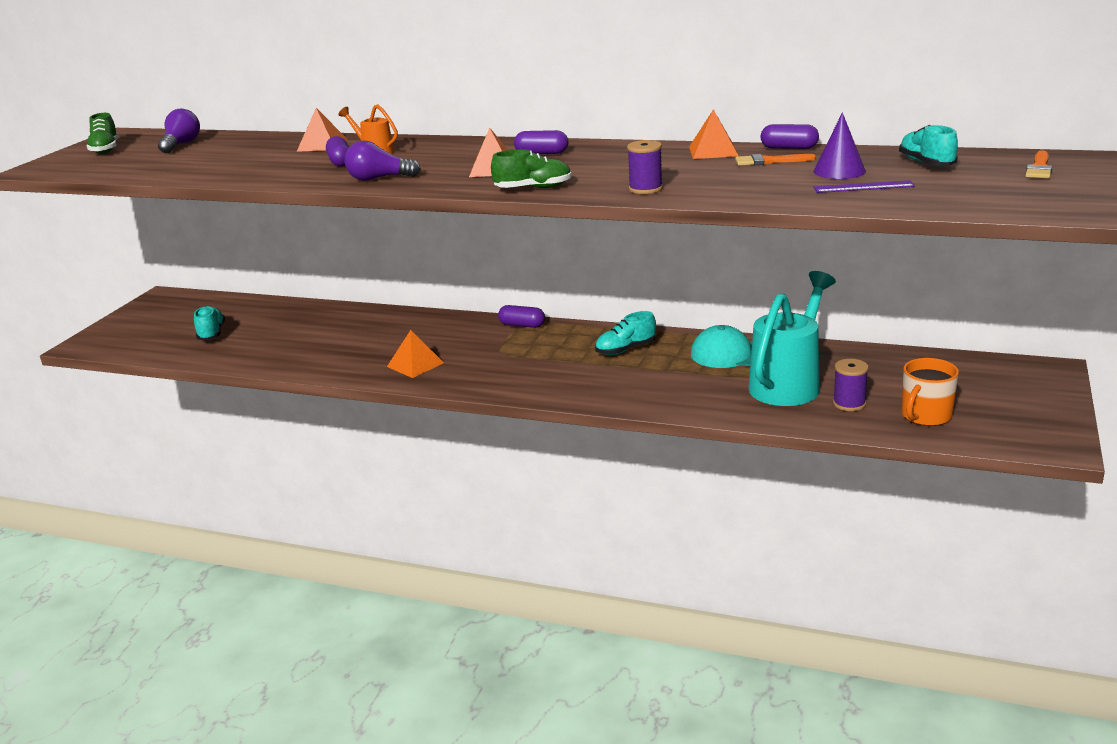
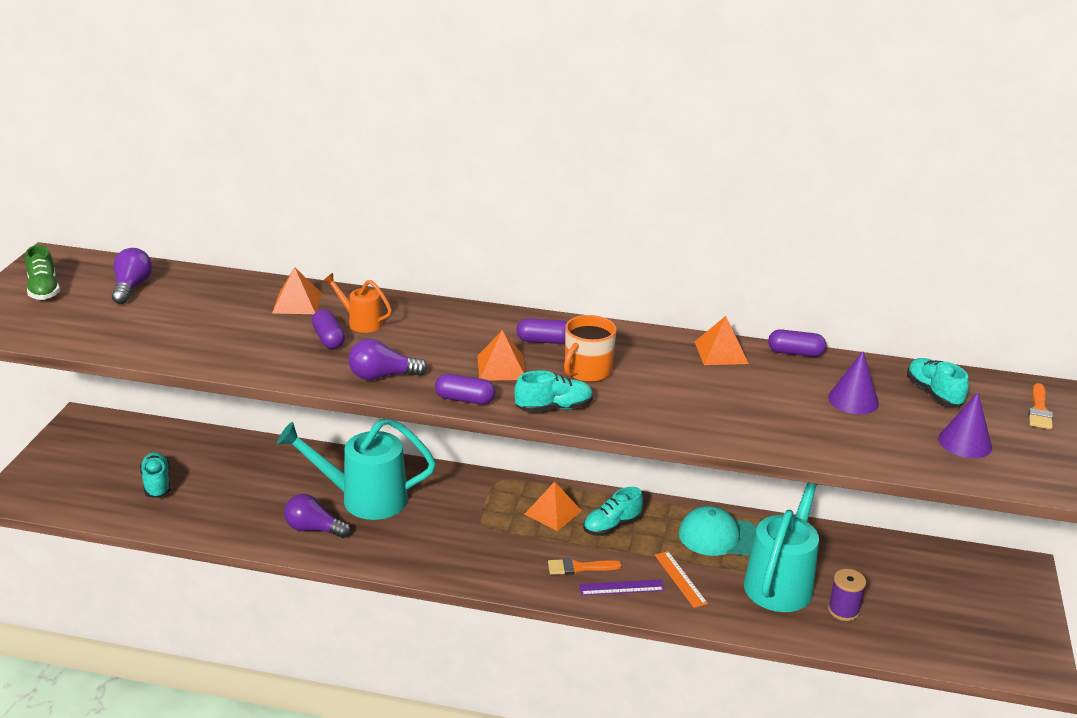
camera: 10 degrees left, 5 degrees up
(341, 359) = (314, 529): none -> purple light bulb
(394, 338) = (364, 499): none -> turquoise watering can
(415, 364) = (396, 540): orange pyramid -> orange pyramid (553, 512)
(522, 325) = (497, 484): purple capsule -> purple capsule (465, 399)
(533, 188) = (554, 408): green shoe -> turquoise shoe
(645, 189) = (669, 417): purple spool -> none
(684, 384) = (680, 579): none -> orange ruler
(769, 161) = (781, 376): orange brush -> orange brush (579, 567)
(863, 187) = (882, 430): purple ruler -> purple ruler (621, 587)
(925, 416) = (916, 629): orange mug -> orange mug (587, 371)
(951, 190) = (965, 442): none -> purple cone

